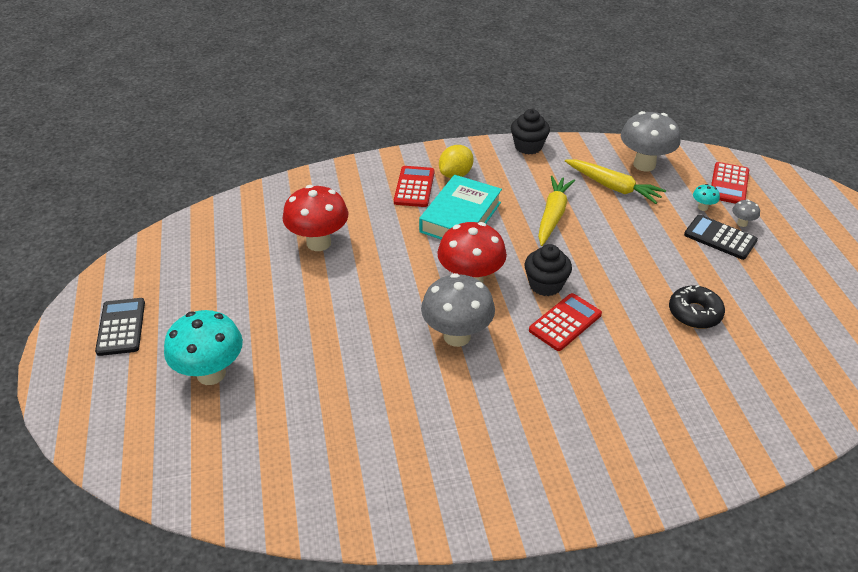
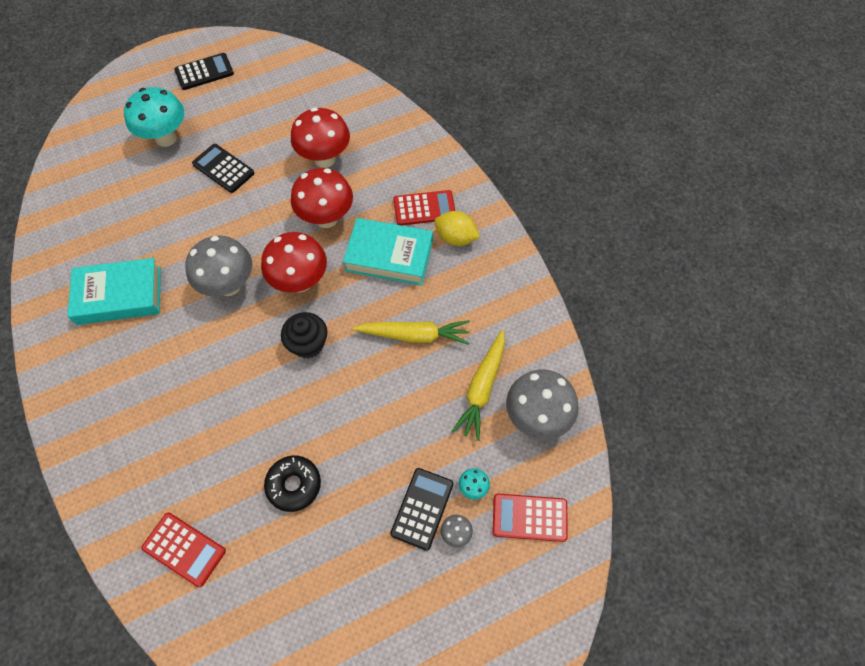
camera: 75 degrees right, 20 degrees up
(290, 324) = (223, 169): none -> black calculator
(398, 252) = (326, 218): none -> red mushroom
(439, 437) = (119, 295): none -> turquoise book
(528, 146) = (529, 294): black cupcake -> none
(565, 322) = (260, 368): red calculator -> red calculator (184, 549)

